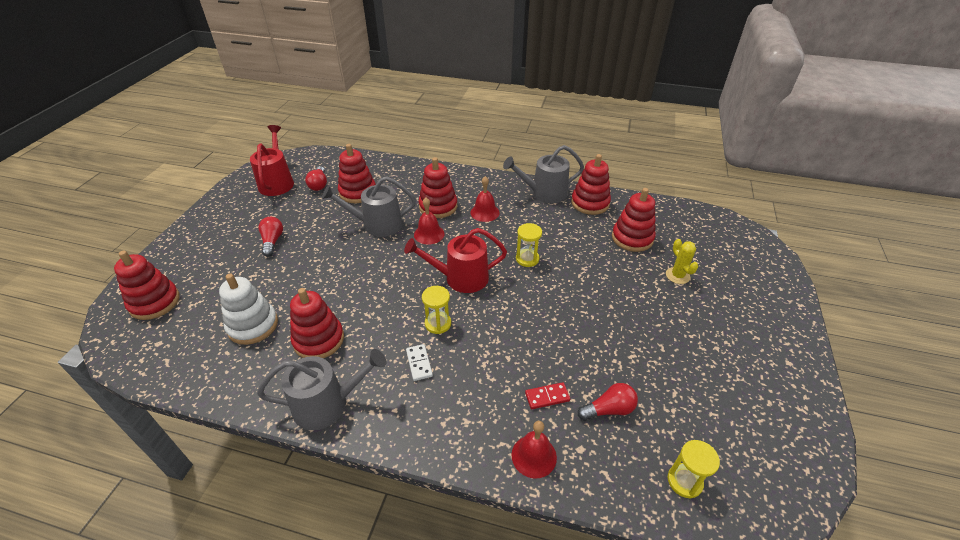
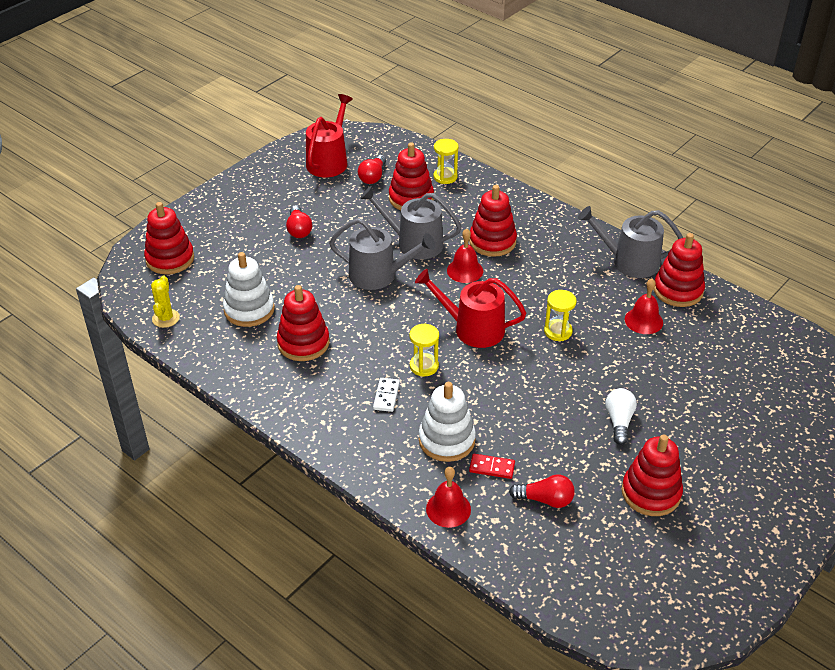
camera: 25 degrees right, 0 degrees up
(272, 241) = (299, 229): red light bulb -> red light bulb turned 150 degrees clockwise
(327, 404) = (287, 401): grey watering can -> grey watering can (378, 275)
(484, 212) = (542, 264): red bell -> red bell (643, 321)
(494, 385) = (446, 440): none -> white stacking toy
(618, 315) = (619, 421): none -> white light bulb
(632, 238) = (699, 347): red stacking toy -> red stacking toy (651, 493)
(677, 276) = (721, 405): yellow cactus -> yellow cactus (166, 318)
(684, 481) = (575, 580): yellow hourglass -> yellow hourglass (445, 177)

